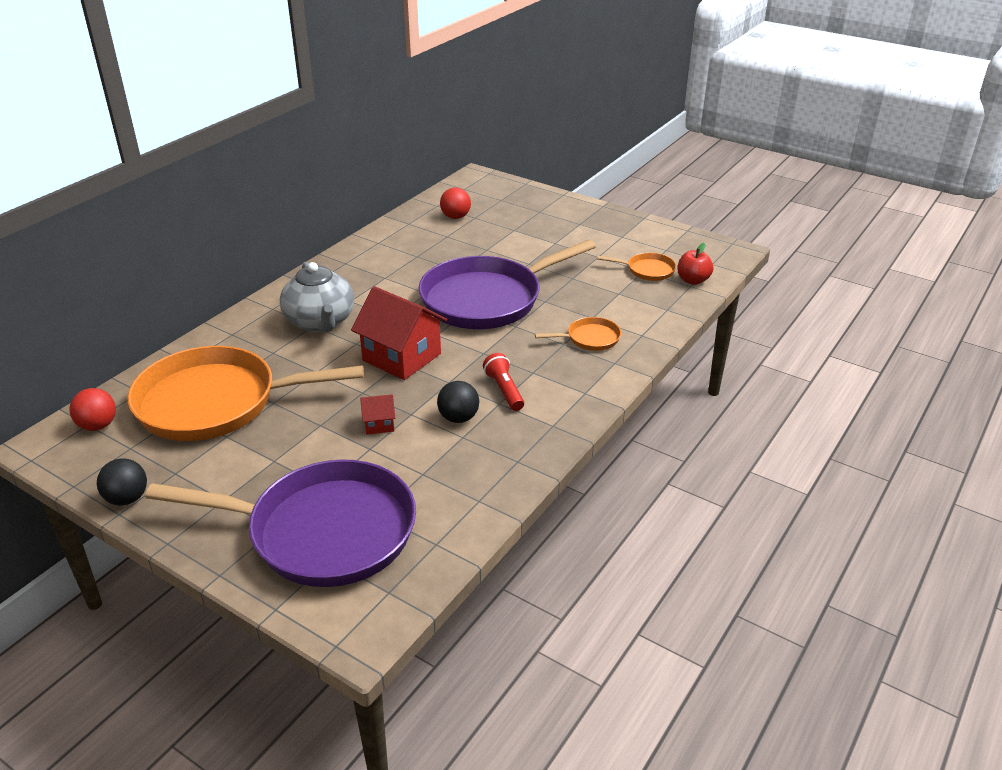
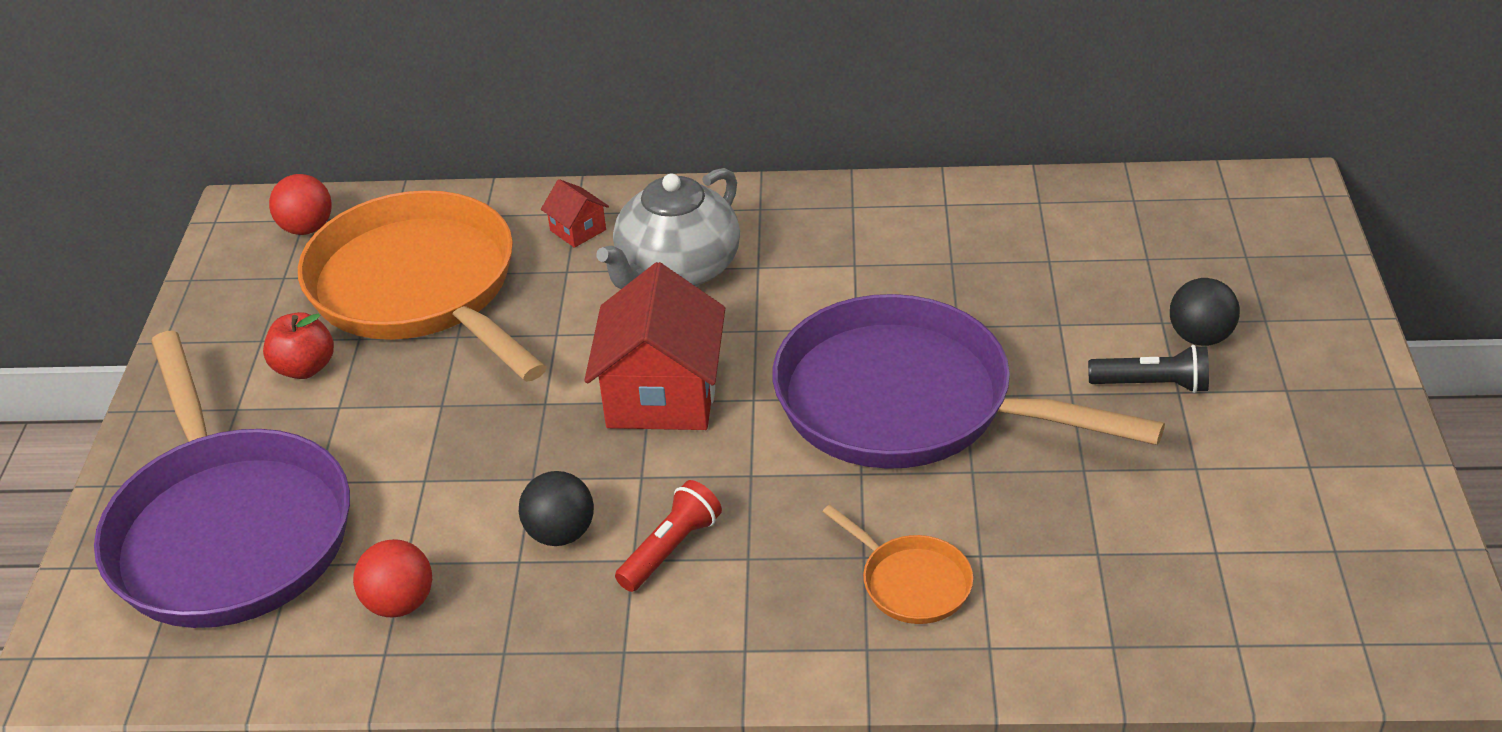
camera: 60 degrees right, 5 degrees up
(127, 498) = (193, 332): black ball -> black ball (1200, 337)
(379, 424) = (485, 459): red house -> red house (578, 230)
(455, 217) = (1122, 238): red ball -> red ball (400, 603)
(544, 246) = (1152, 384): none -> black flashlight
(647, 270) = (1224, 557): orange pan -> none
(693, 280) = (1262, 640): red apple -> red apple (305, 368)

